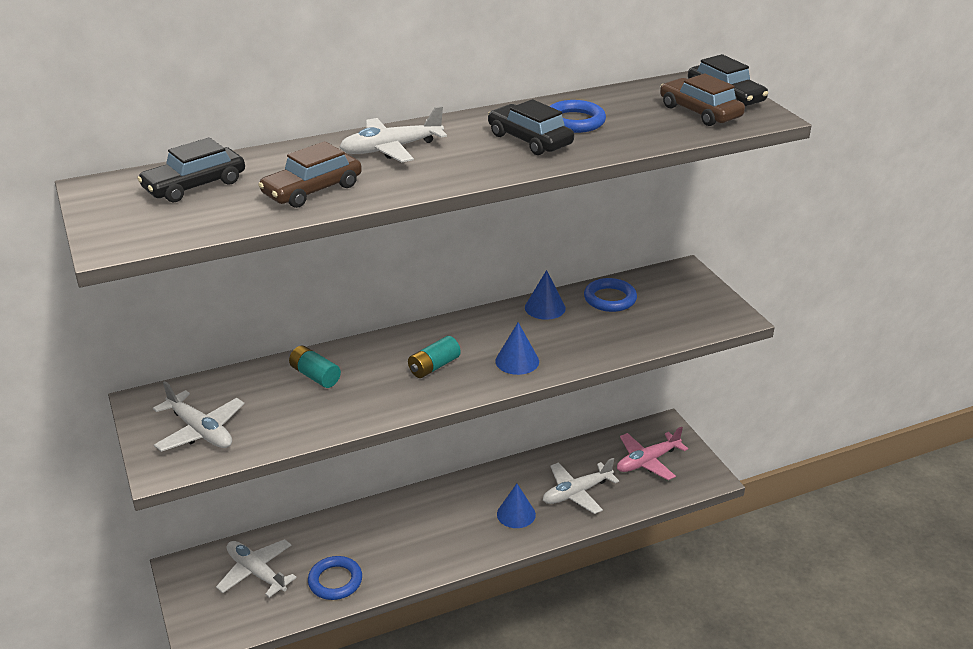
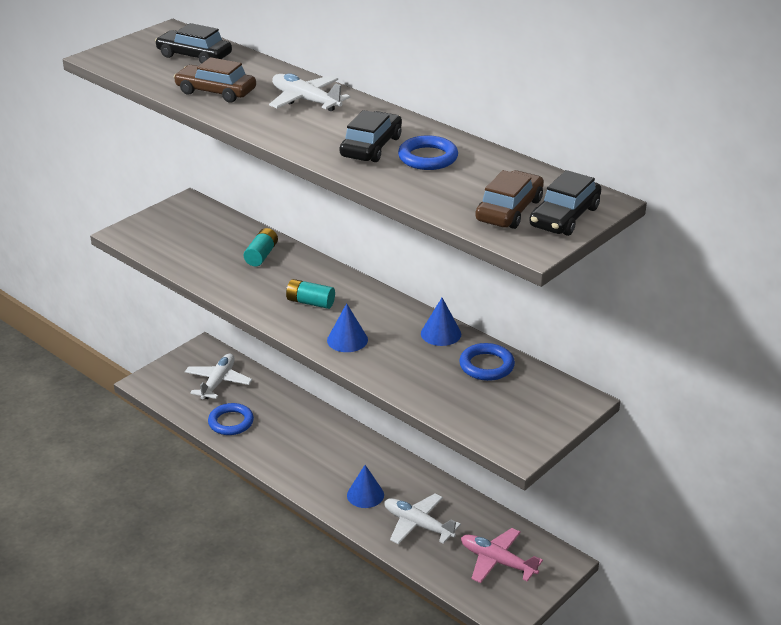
camera: 65 degrees right, 0 degrees up
(200, 431) = (169, 233): white plane -> none

